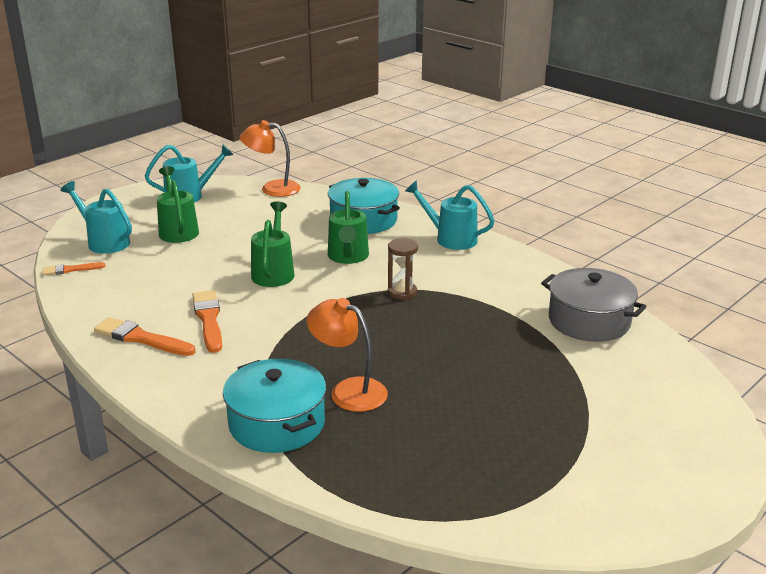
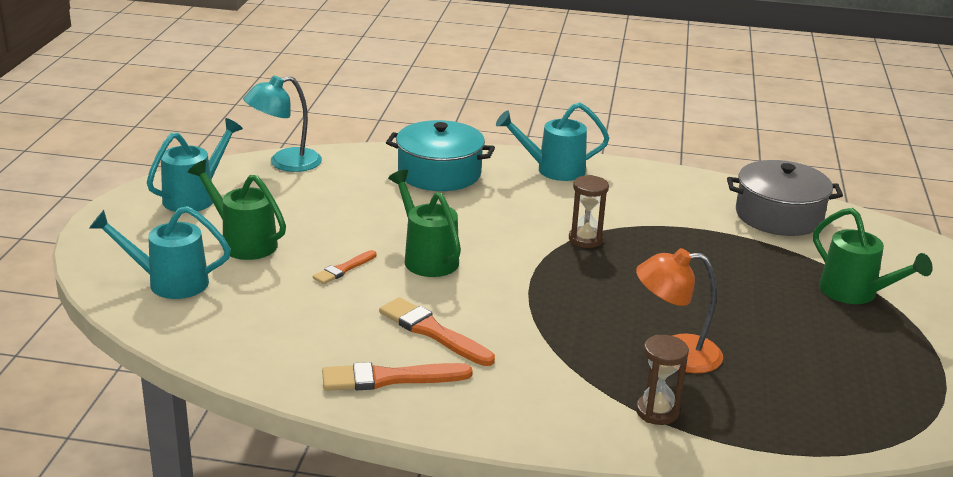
camera: 35 degrees left, 0 degrees up
(70, 270) = (177, 329): orange brush -> orange brush (343, 269)
(272, 189) = (285, 163): orange lamp -> turquoise lamp
(276, 423) = (657, 412): turquoise pot -> brown hourglass
(348, 257) = (481, 218): green watering can -> green watering can (855, 293)

